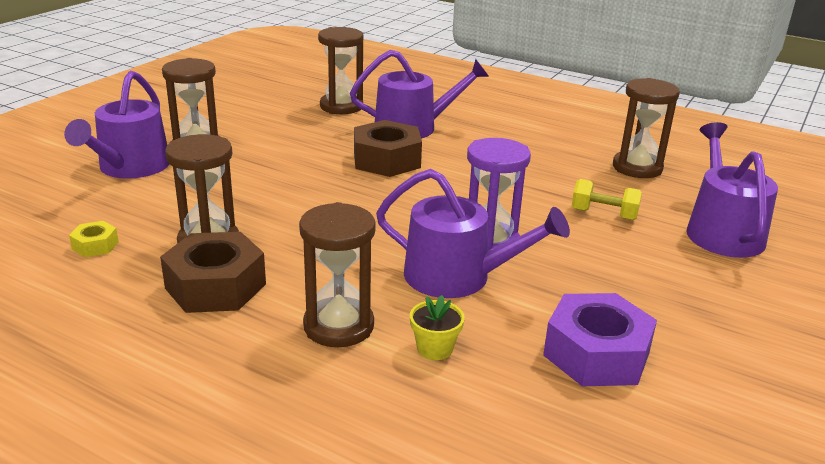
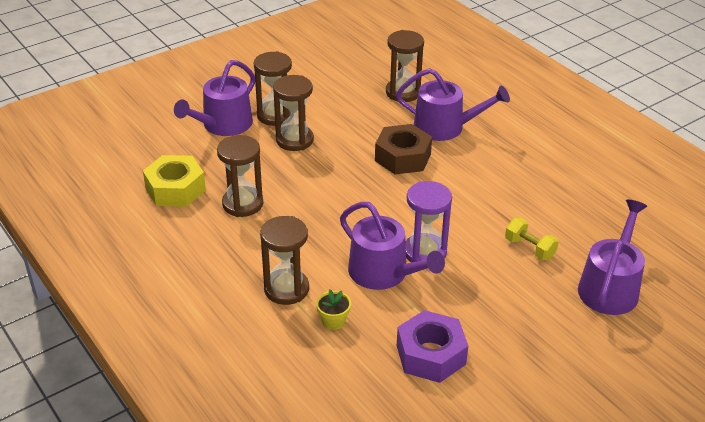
camera: 25 degrees right, 10 degrees up
(95, 245) = (175, 189): yellow nut -> yellow nut, size x2.10
(216, 286) = (230, 239): brown nut -> none
(637, 168) = (597, 210): brown hourglass -> brown hourglass (294, 140)

